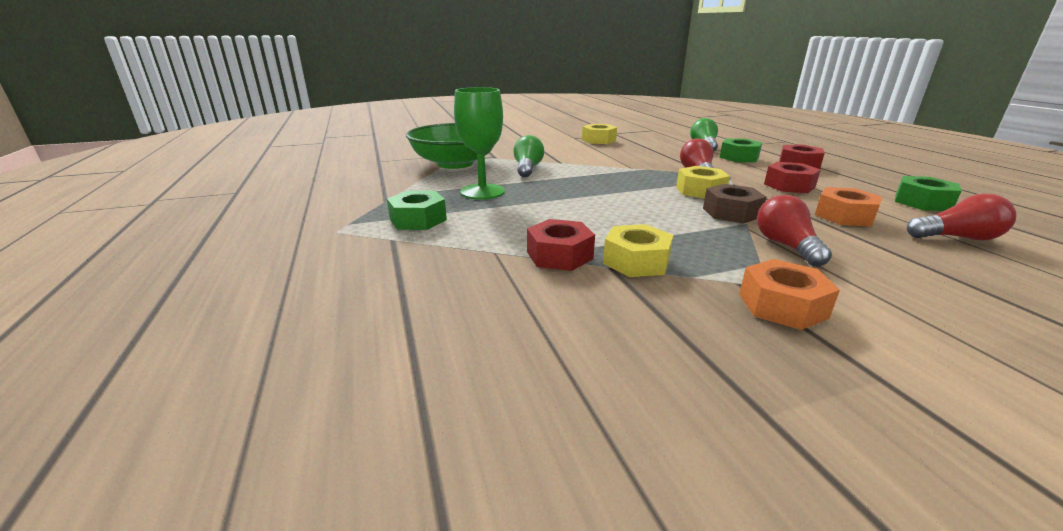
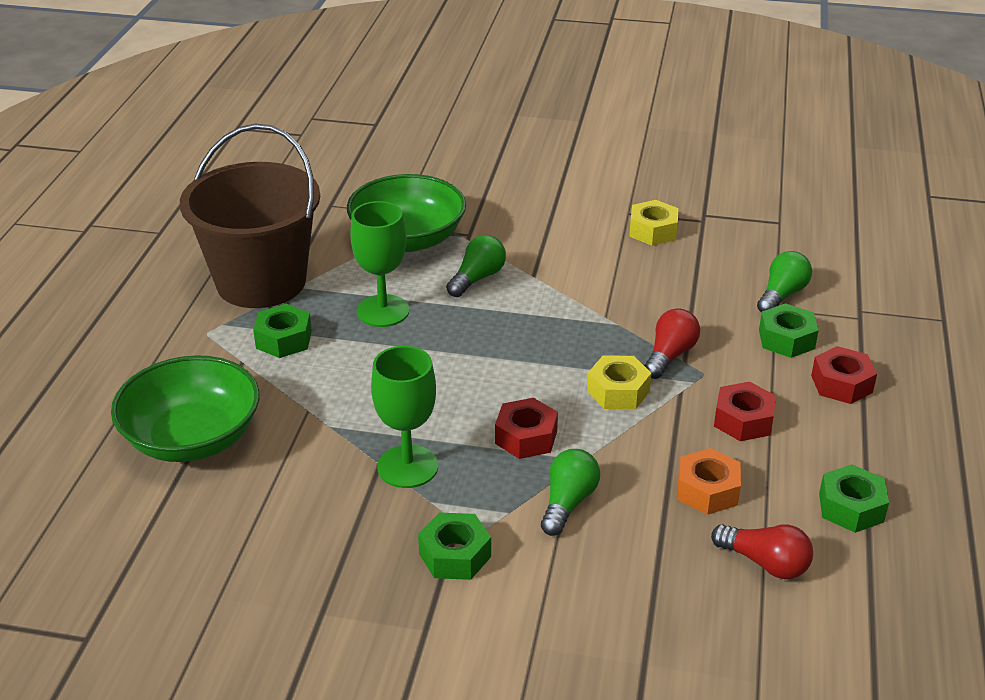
camera: 30 degrees right, 10 degrees up
(361, 197) = (261, 282): none -> brown bucket
(395, 302) = (192, 438): none -> green bowl
(559, 255) = (354, 435): red nut -> red nut (526, 437)
(636, 261) = (407, 466): yellow nut -> green goblet
(731, 212) = (592, 439): brown nut -> none
(782, 305) = (455, 555): orange nut -> green nut
(786, 246) = (568, 503): red light bulb -> green light bulb

